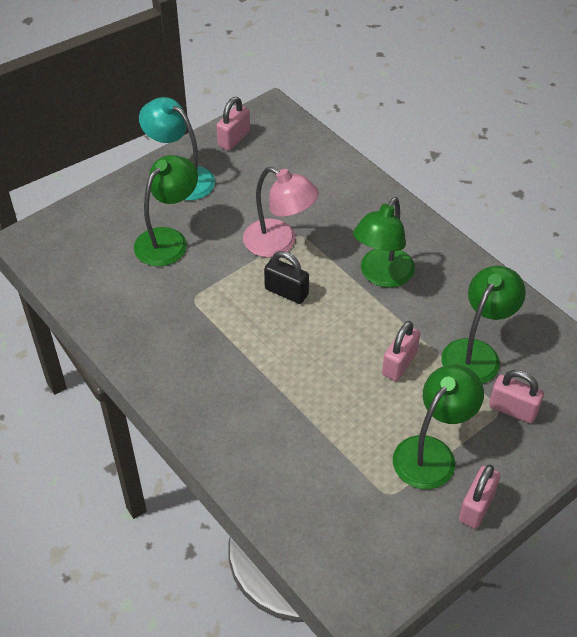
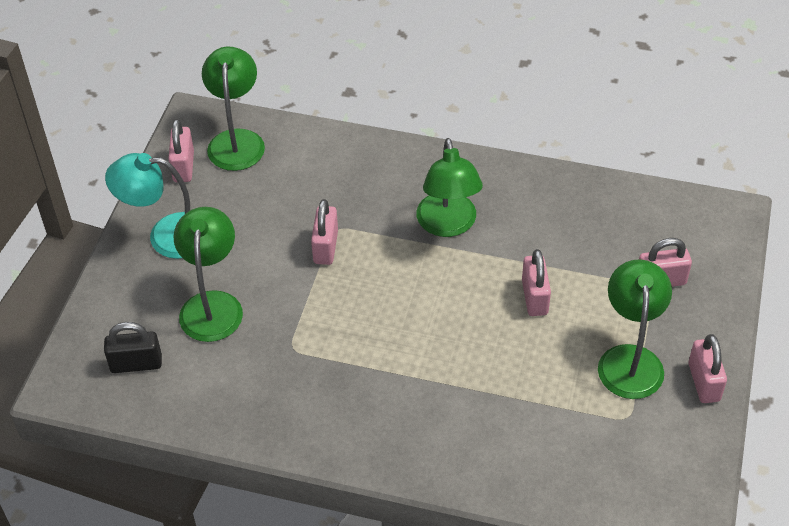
camera: 35 degrees left, 0 degrees up
(279, 243) = (325, 247): pink lamp -> pink padlock
(286, 292) = (375, 290): black padlock -> black padlock (136, 364)
(476, 353) = (589, 249): green lamp -> green lamp (236, 140)

